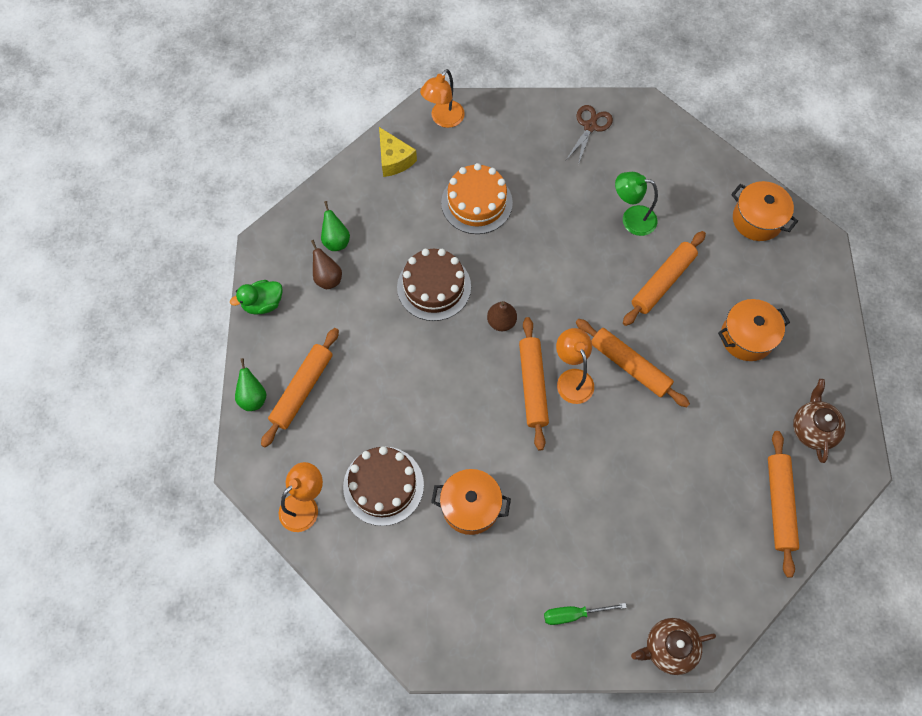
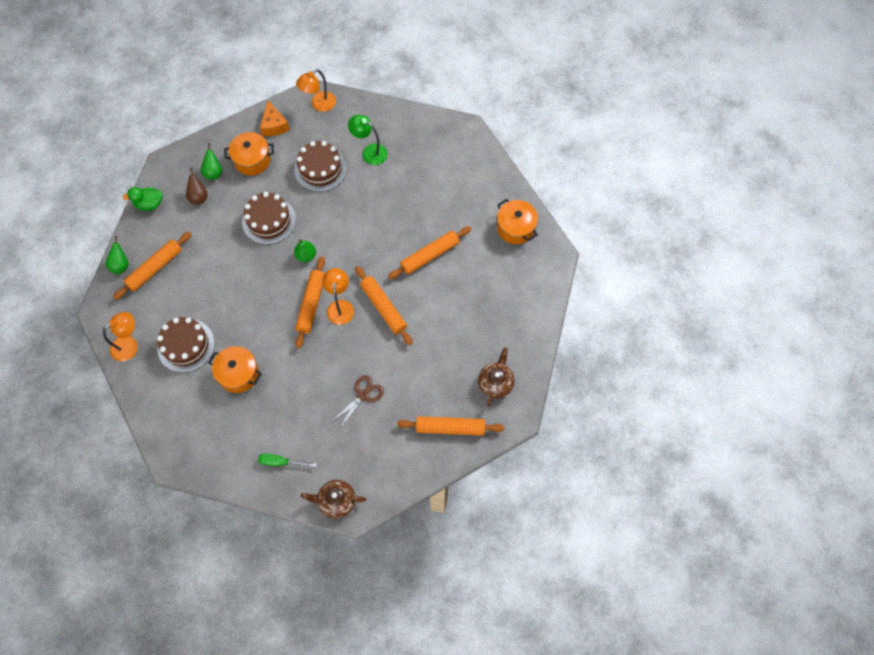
camera: 15 degrees right, 0 degrees up
(394, 159) = (274, 125): yellow cheese -> orange cheese
(476, 202) = (320, 169): orange cake -> brown cake
(501, 322) = (306, 256): brown pear -> green pear
(590, 126) = (421, 133): brown scissors -> brown scissors (363, 395)
(631, 219) = (425, 206): green lamp -> green lamp (369, 152)
(746, 337) = (474, 308): orange pot -> orange pot (252, 160)
(779, 504) = (450, 427): orange rolling pin -> orange rolling pin turned 75 degrees clockwise

